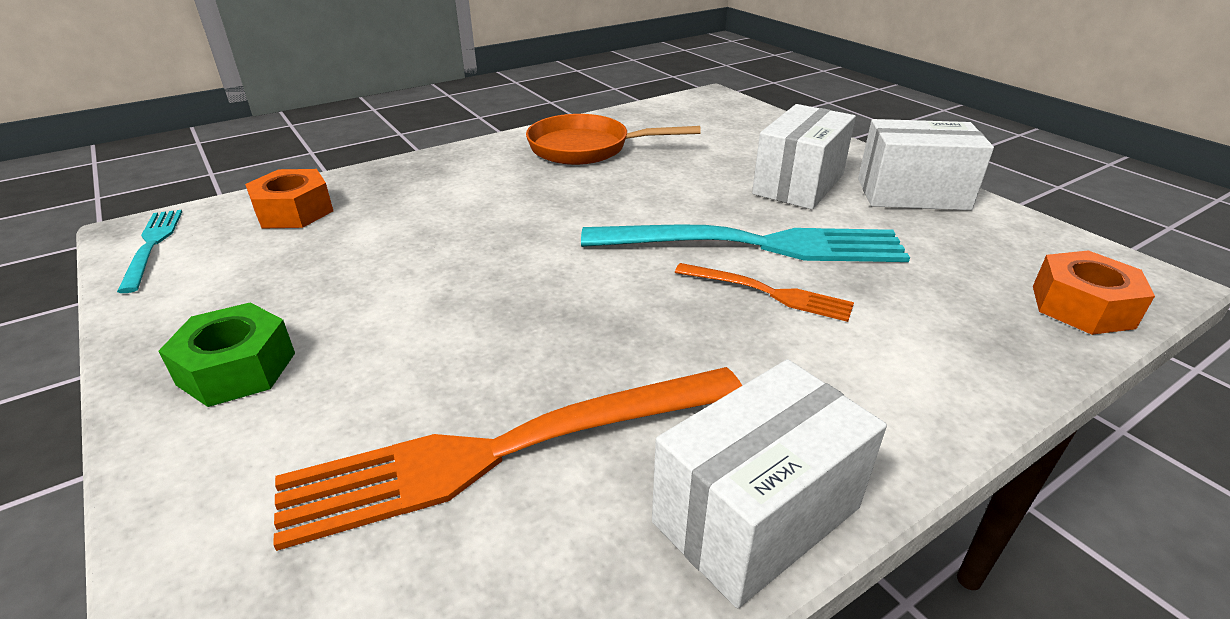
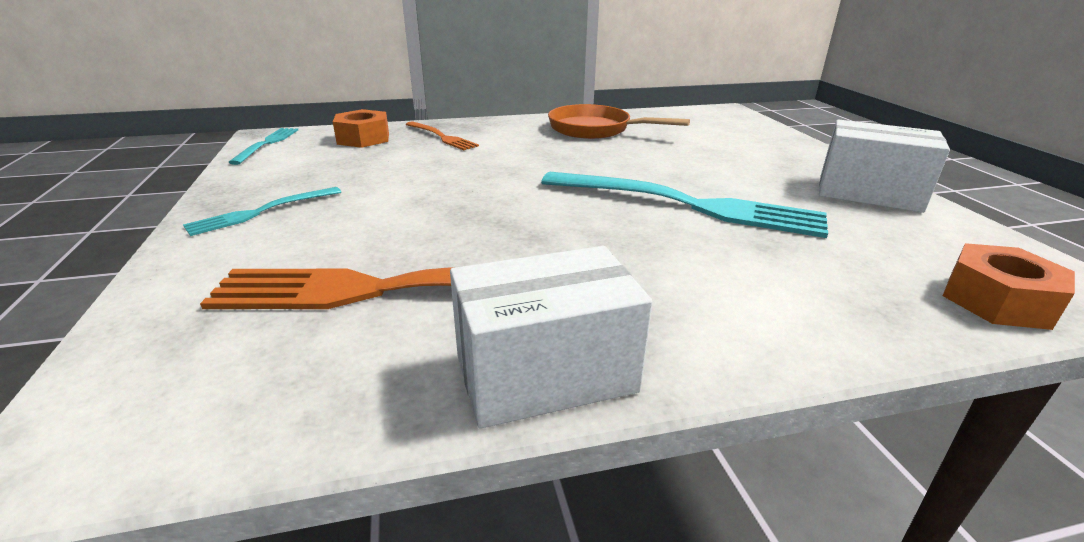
camera: 20 degrees right, 5 degrees down
(237, 369) = (261, 212): green nut -> turquoise fork
(768, 293) = (674, 236): orange fork -> orange fork (441, 137)
(798, 184) = (759, 172): white box -> none

